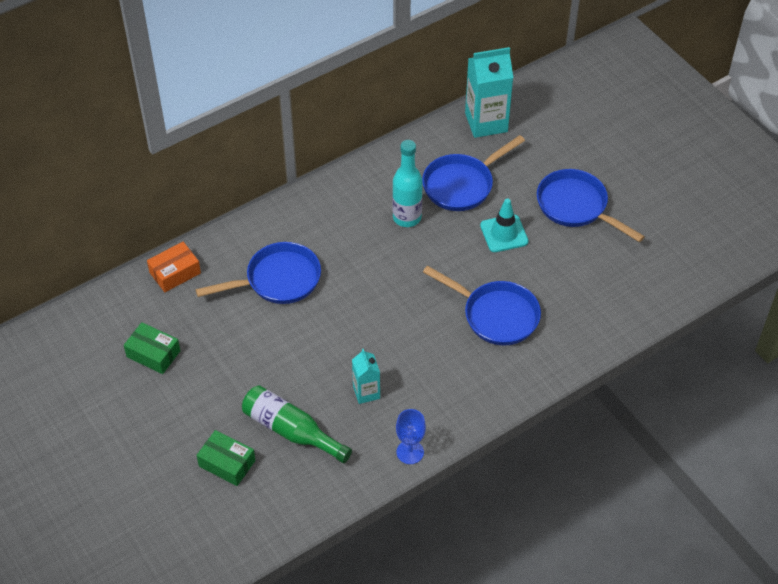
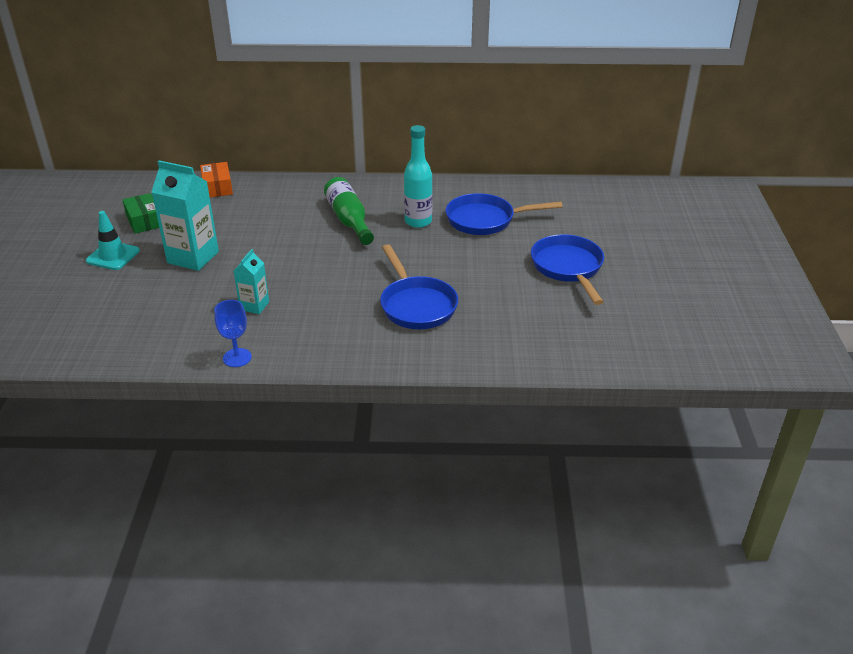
camera: 35 degrees right, 15 degrees down
(175, 273) = (217, 187): orange box -> orange box turned 75 degrees clockwise
(227, 463) = (103, 300): green box -> none
(278, 280) = (279, 218): blue pan -> none
(291, 430) = (171, 302): green bottle -> green bottle (349, 220)
(486, 122) = (548, 194): turquoise carton -> turquoise carton (193, 257)
(504, 233) = (485, 260): turquoise traffic cone -> turquoise traffic cone (113, 256)

